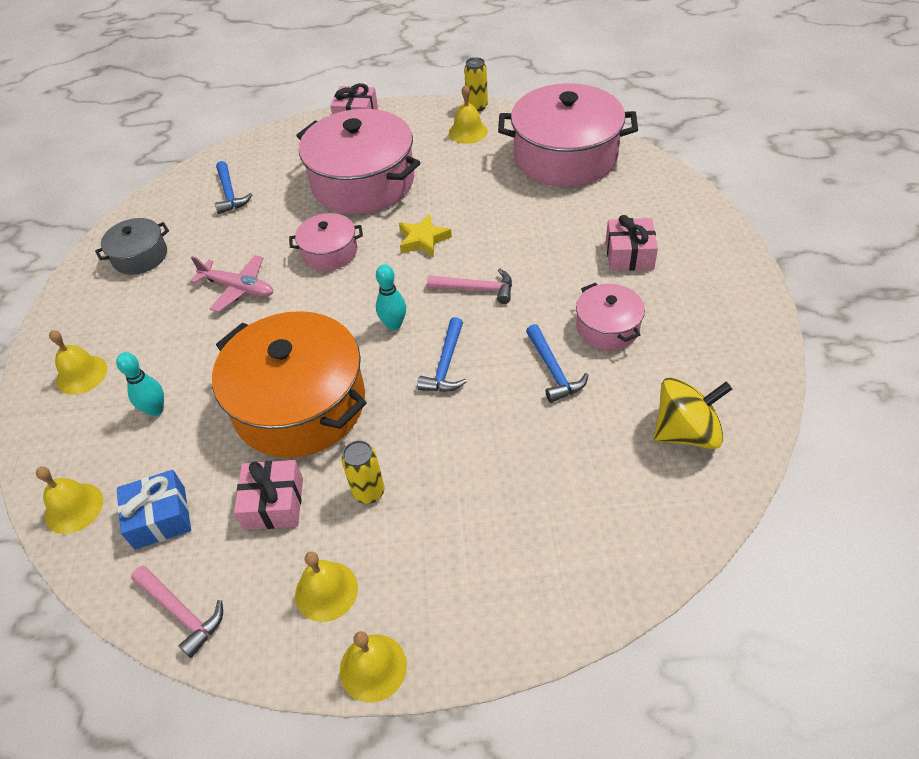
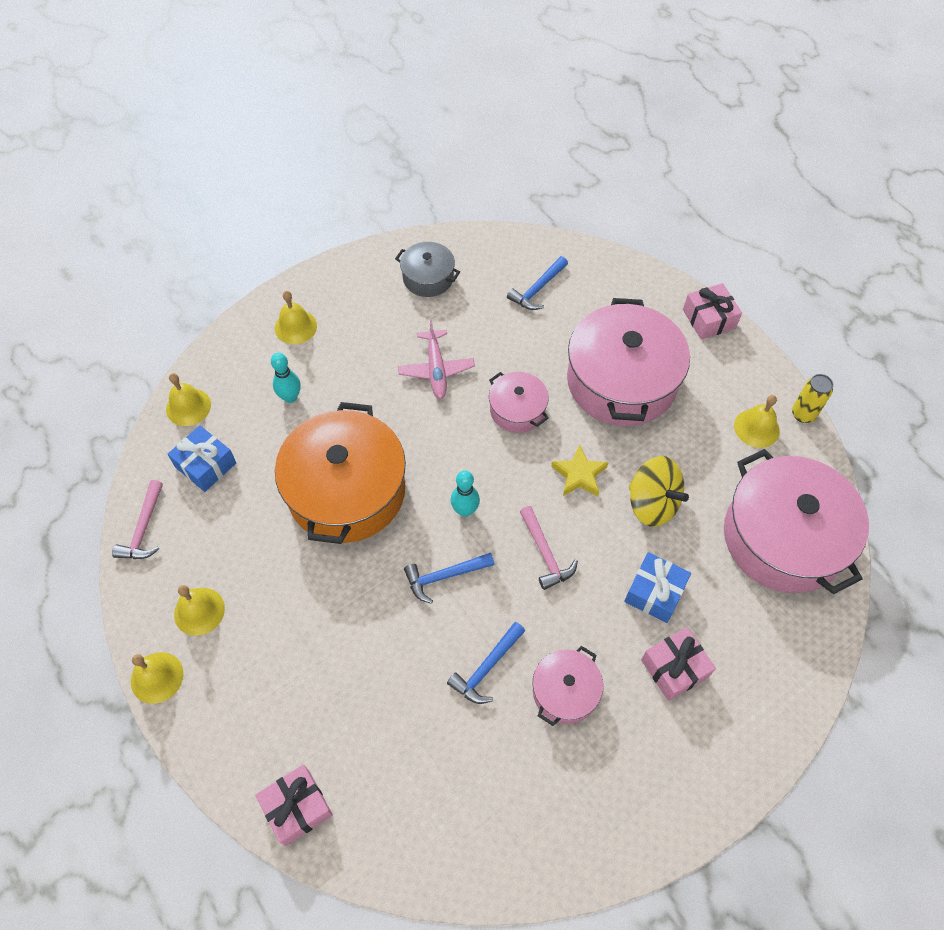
camera: 55 degrees right, 10 degrees up
(274, 503) = (251, 531): pink gift -> pink gift (297, 807)
(369, 492) = (292, 590): yellow can -> none
(559, 239) = (654, 593): none -> blue gift
(686, 432) = (478, 816): yellow spinning top -> yellow spinning top (652, 503)

